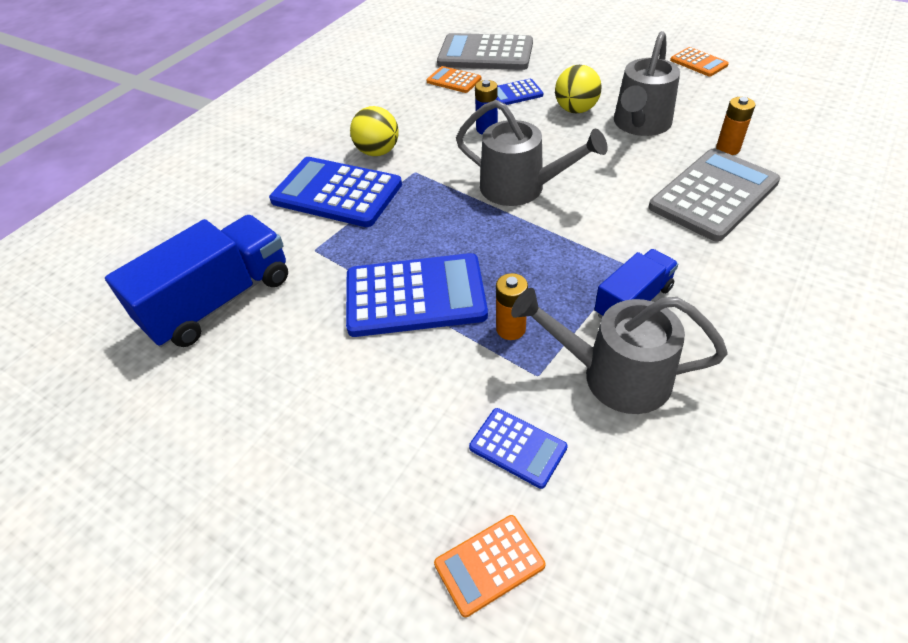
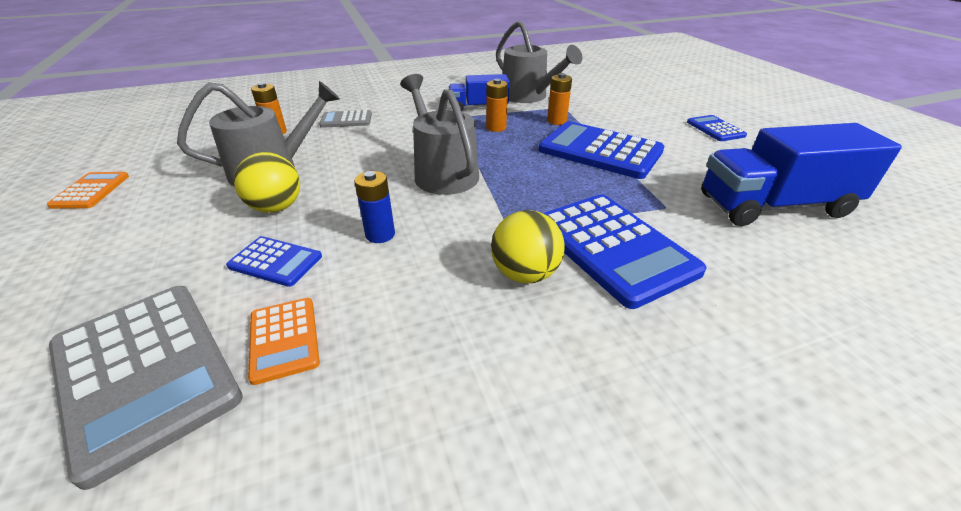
camera: 145 degrees left, 10 degrees down
(489, 564) = (638, 85): orange calculator -> none
(517, 448) = (598, 97): blue calculator -> blue calculator (715, 129)
(559, 272) = (496, 128): none -> orange battery
(713, 195) = (346, 120): grey calculator -> grey calculator, size x0.51

